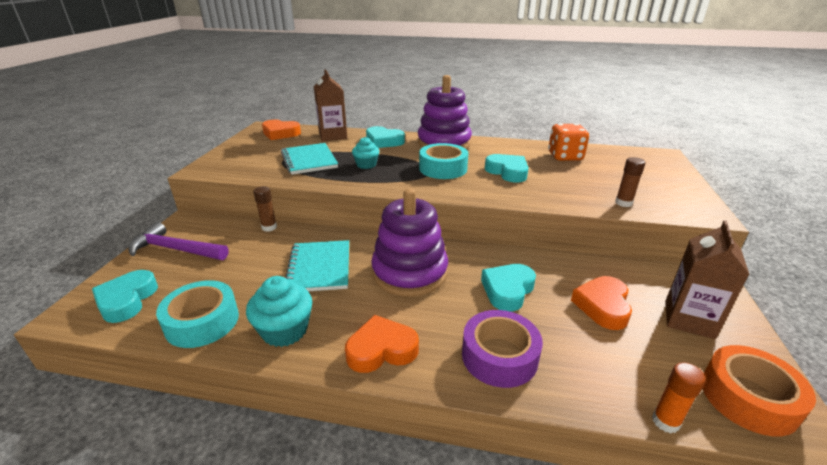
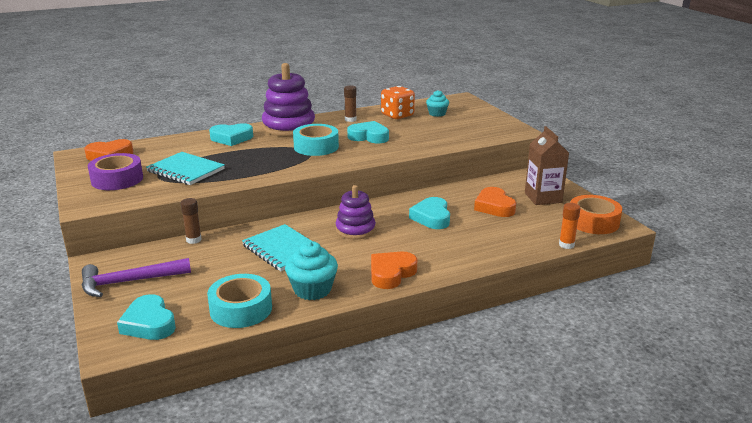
camera: 35 degrees left, 5 degrees down
(333, 136) = (172, 145): brown carton -> none
(366, 165) = (246, 160): turquoise cupcake -> turquoise cupcake (437, 114)
(409, 273) = (355, 230): purple stacking toy -> purple stacking toy, size x0.62
(499, 356) = (463, 250): purple tape -> purple tape (117, 179)
(623, 203) = (467, 137): brown glue stick -> brown glue stick (350, 119)

